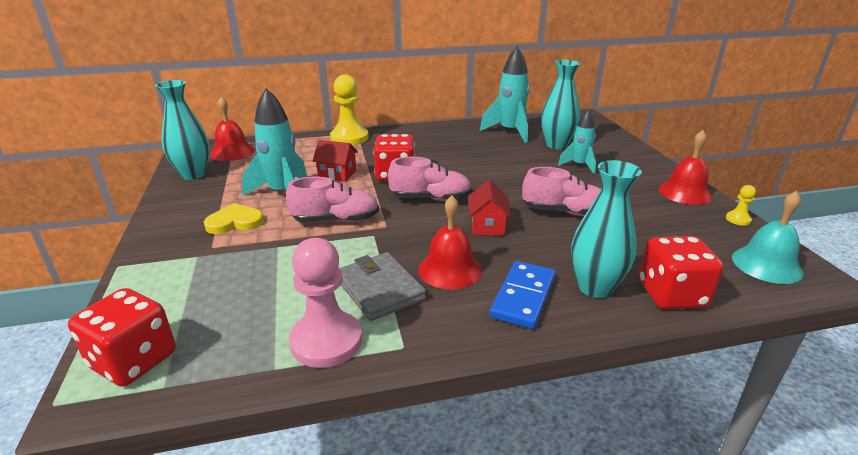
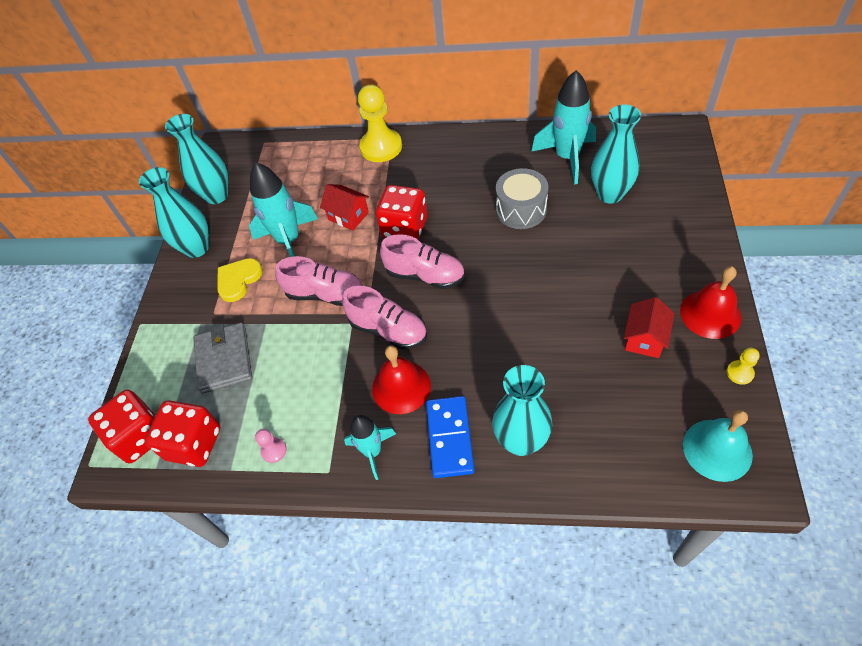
camera: 25 degrees right, 25 degrees up
(179, 207) = (197, 248): none -> turquoise vase
(232, 152) = (258, 159): red bell -> none
(235, 222) = (238, 280): yellow heart -> yellow heart turned 60 degrees counterclockwise
(326, 341) = (274, 450): pink pawn -> pink pawn, size x0.44
(379, 289) = (332, 400): grey wallet -> grey wallet (224, 360)
(487, 226) = (463, 330): red house -> red house (644, 339)
(492, 158) = (521, 210): none -> grey drum
(523, 297) = (449, 438): blue domino -> blue domino turned 45 degrees counterclockwise
(564, 212) = (552, 323): pink shoe -> pink shoe (388, 330)
(579, 165) = (615, 241): turquoise rocket -> turquoise rocket (372, 451)
(671, 295) = (588, 468): red dice -> red dice (194, 444)

